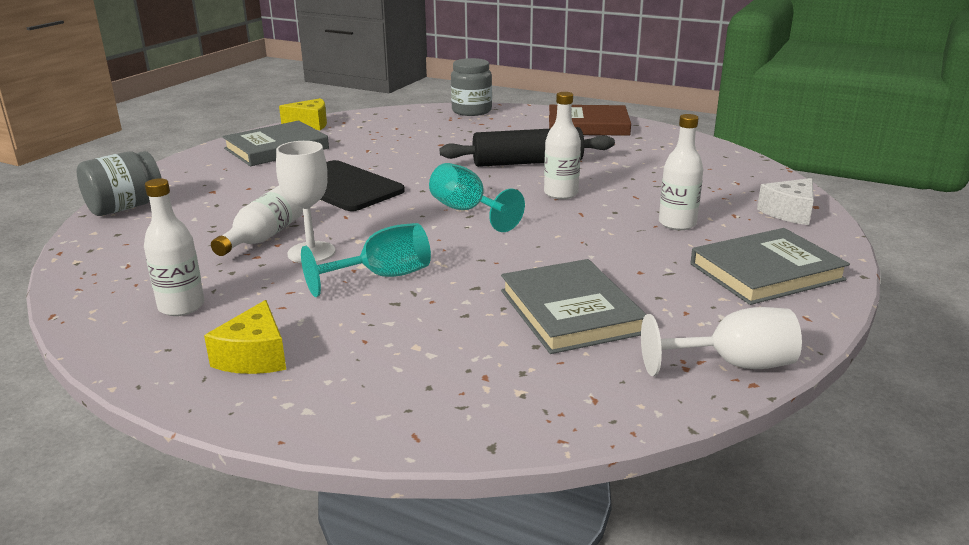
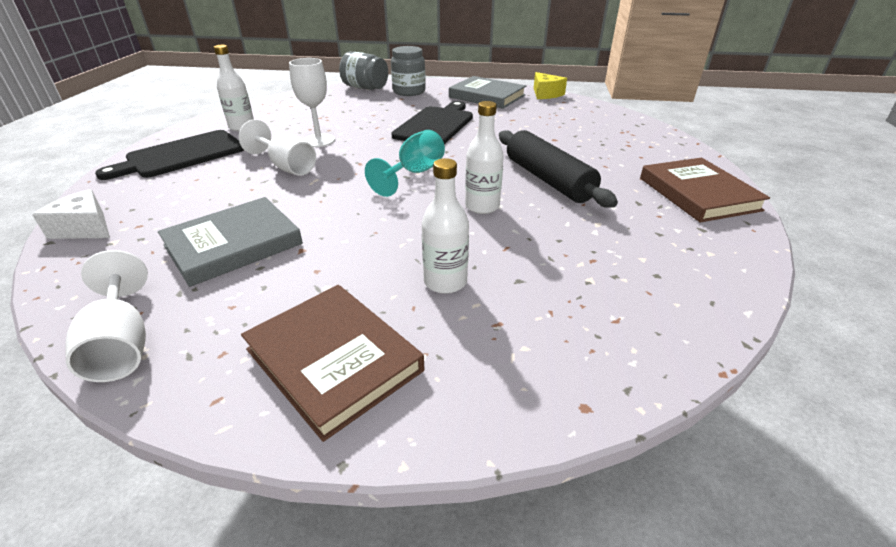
camera: 70 degrees right, 10 degrees up
(254, 356) = (181, 155): yellow cheese -> black cutting board
(264, 237) = (338, 124): white bottle -> none
(382, 276) = (287, 167): turquoise goblet -> white goblet
(471, 111) = (657, 135): grey jar -> grey jar (409, 92)
(766, 272) = (333, 360): grey book -> brown book
(789, 212) = (539, 377): white cheese -> white cheese (85, 228)

